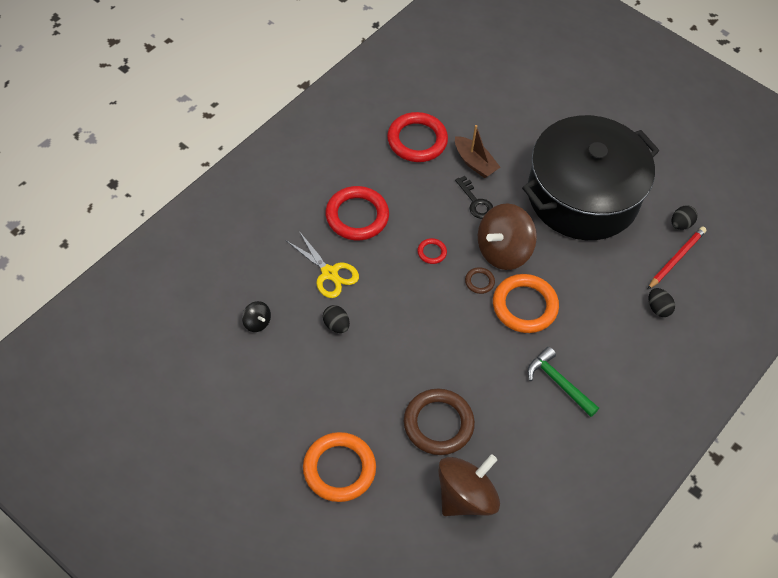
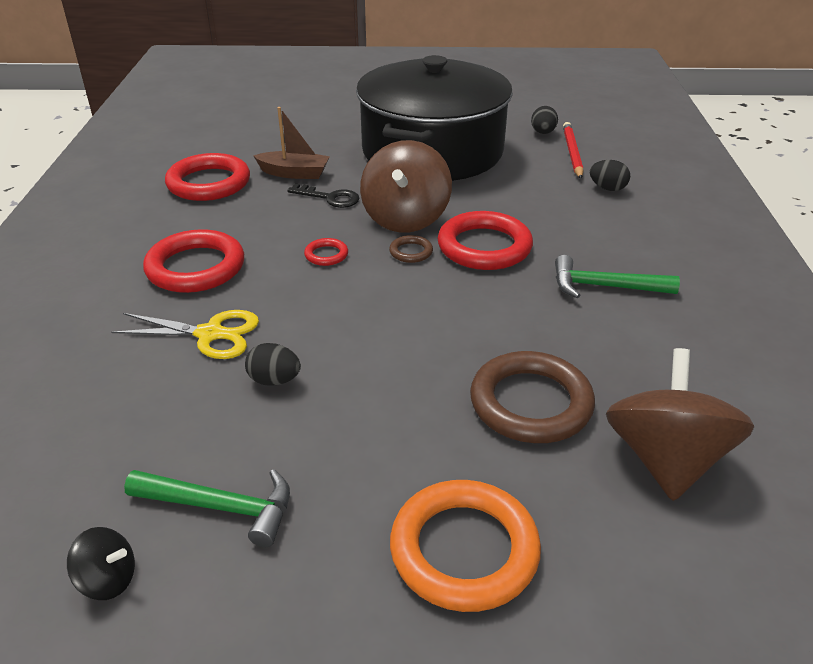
camera: 35 degrees left, 20 degrees down
(257, 322) = (143, 444): black spinning top -> black spinning top (108, 579)
(265, 379) = (221, 507): none -> green hammer
(524, 306) = (484, 247): orange ring -> red ring

